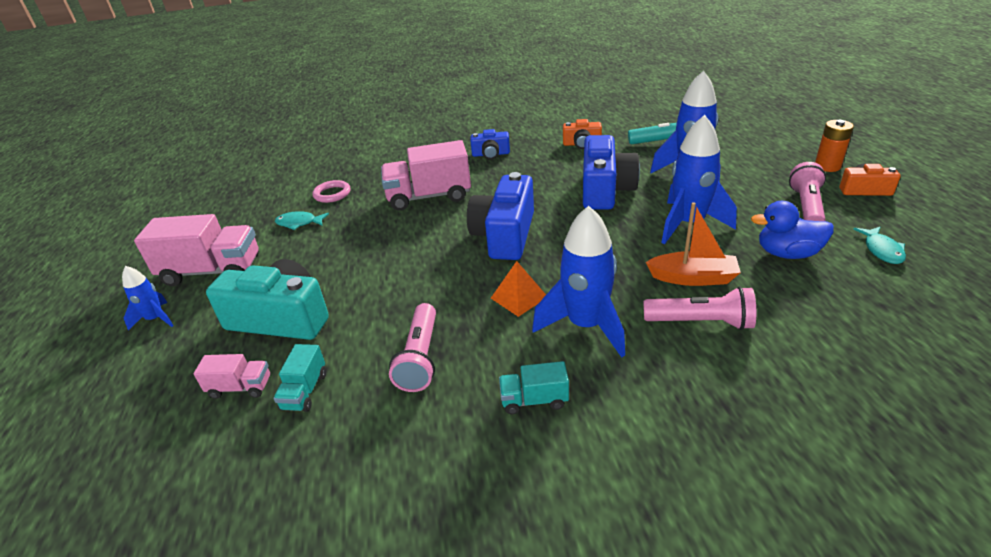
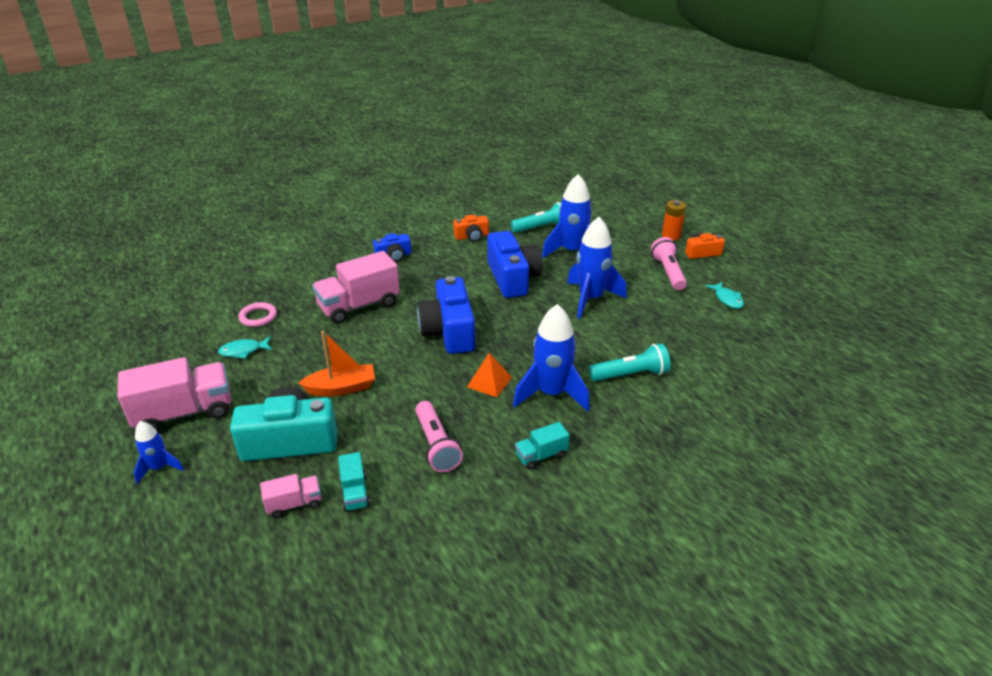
camera: 25 degrees left, 0 degrees up
(693, 278) = (612, 342): orange boat -> orange boat (342, 388)
(700, 322) = (630, 375): pink flashlight -> turquoise flashlight
(787, 253) = (668, 312): blue duck -> none

